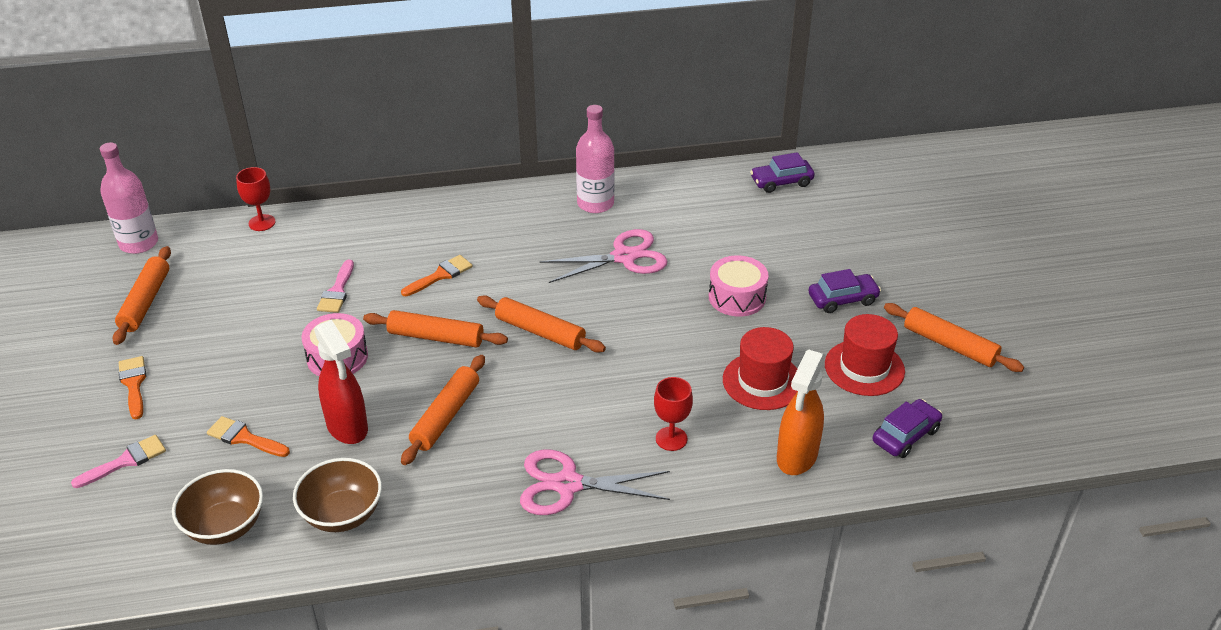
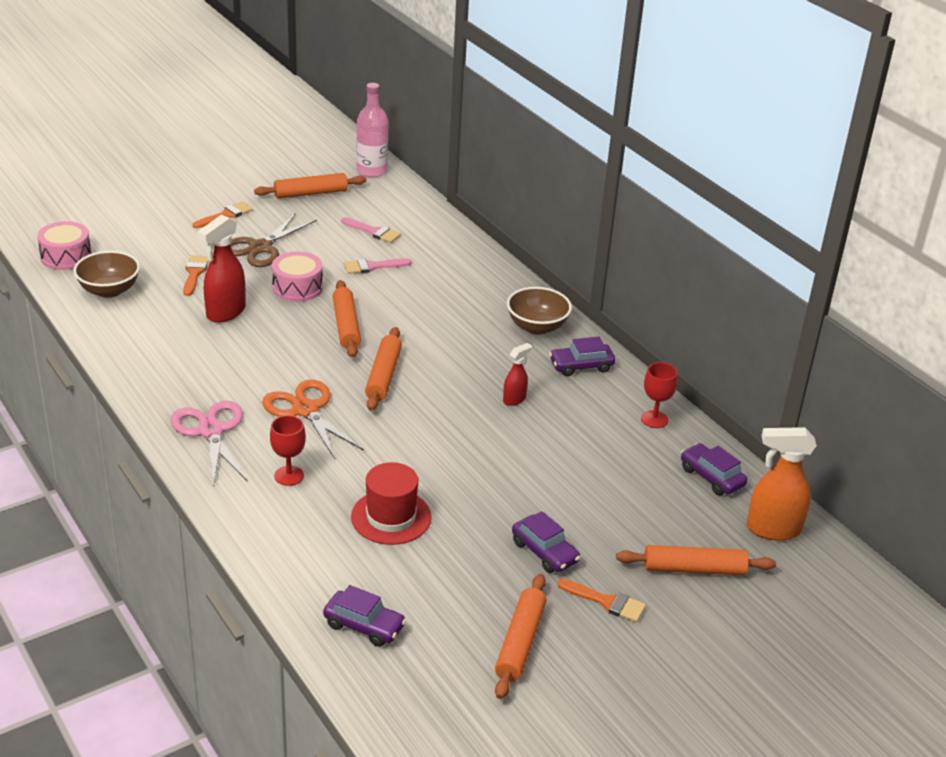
camera: 65 degrees right, 5 degrees down
(126, 461) = (152, 235): pink brush -> pink brush (373, 232)
(231, 369) = (260, 248): none -> brown scissors
(262, 223) = (431, 211): red goblet -> red goblet (654, 419)
(342, 514) = (138, 334): brown bowl -> brown bowl (537, 327)
(440, 275) = (423, 308): orange brush -> orange brush (606, 602)
(446, 416) = (259, 353): orange rolling pin -> orange rolling pin (694, 569)
(568, 402) = (305, 410): none -> orange scissors
(595, 204) = (581, 366): pink bottle -> purple car
(624, 257) = (514, 399): pink scissors -> red spray bottle
(737, 297) = (502, 479): pink drum -> pink drum (66, 256)
(796, 457) = (301, 556): orange spray bottle -> orange spray bottle (772, 529)
(864, 368) = (448, 583): red hat -> none

